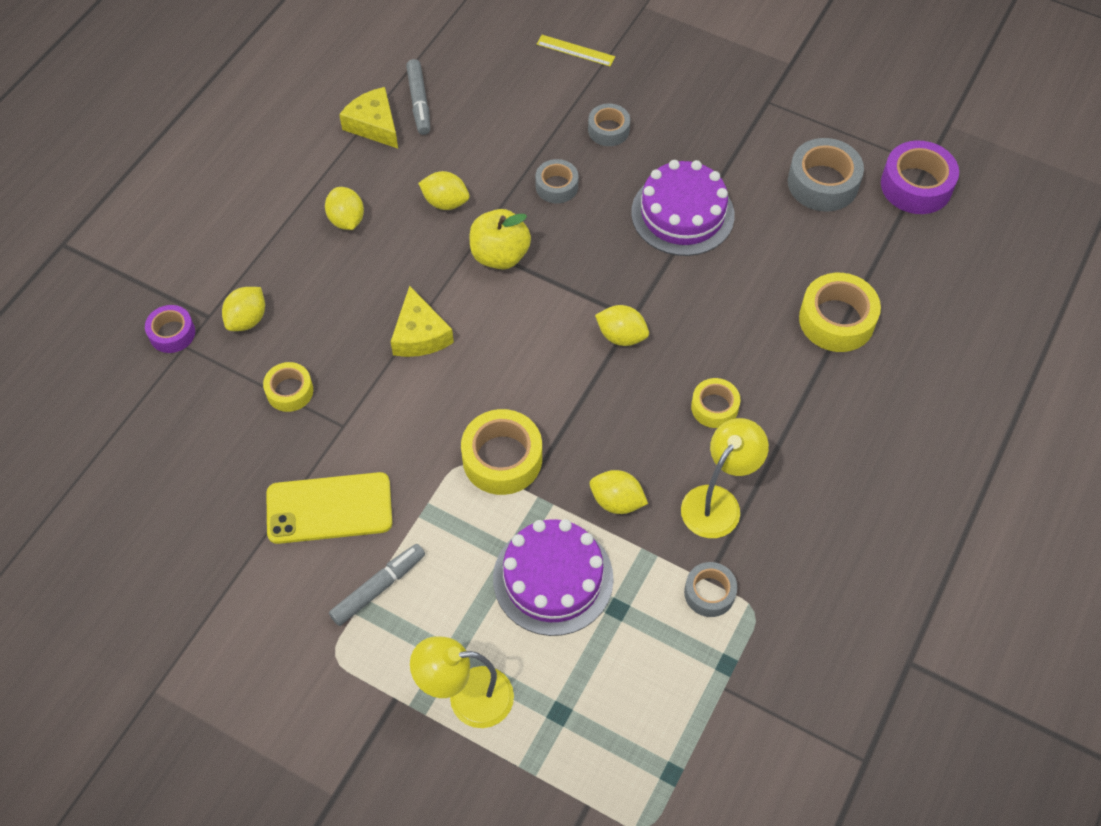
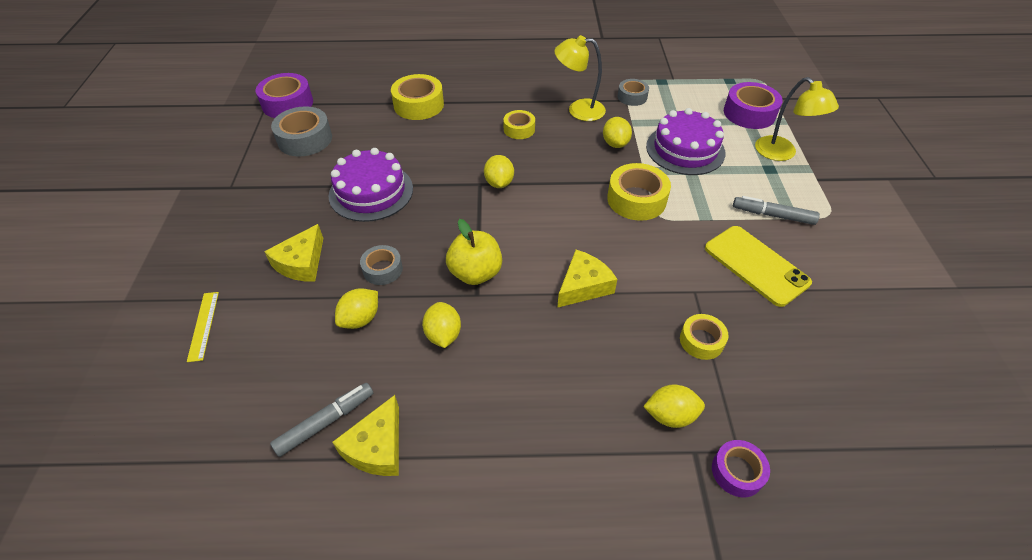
camera: 120 degrees left, 10 degrees down
(346, 220) = (510, 400): yellow lemon -> yellow lemon (360, 319)
(575, 731) = (749, 113): none -> purple tape
(608, 130) = (301, 263): grey tape -> yellow cheese

